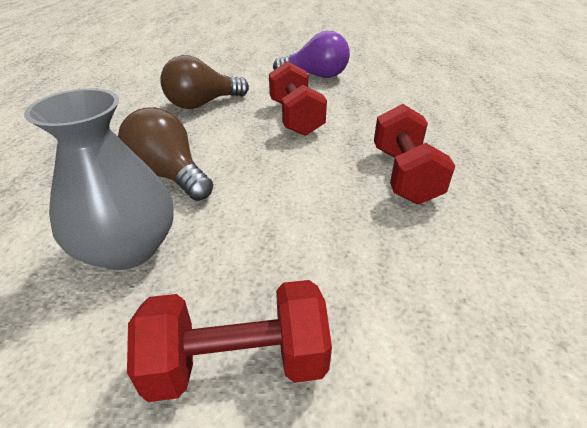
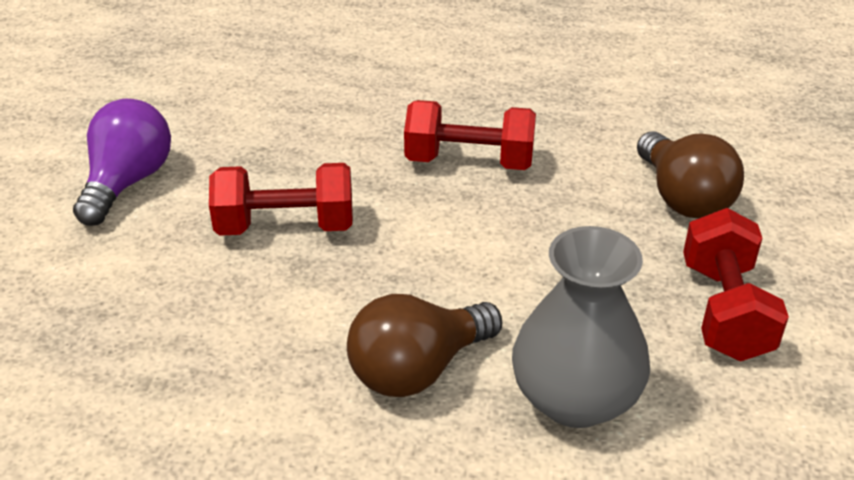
camera: 80 degrees left, 0 degrees up
(202, 104) = (177, 334): brown light bulb -> brown light bulb (682, 198)

